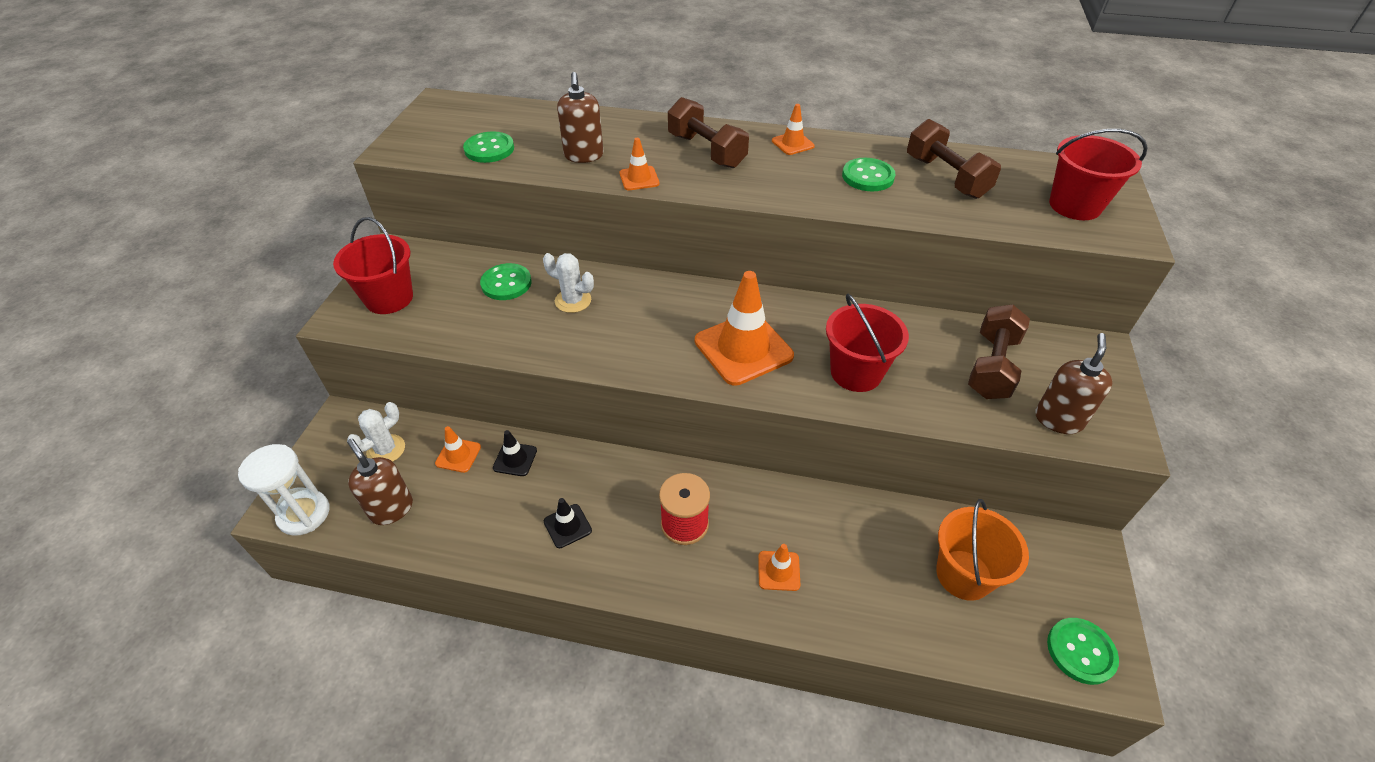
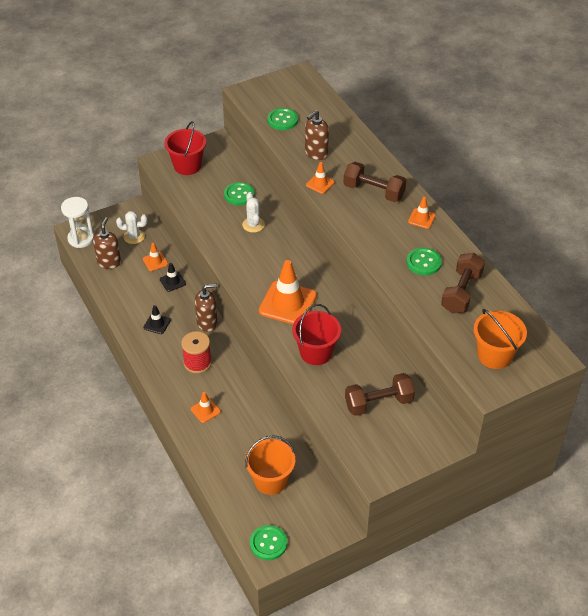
camera: 50 degrees right, 0 degrees up
(706, 151) = (373, 192): brown dumbbell -> brown dumbbell turned 75 degrees counterclockwise
(1058, 419) = (364, 444): brown soap dispenser -> brown soap dispenser (207, 323)
(1075, 205) = (494, 355): red bucket -> orange bucket

